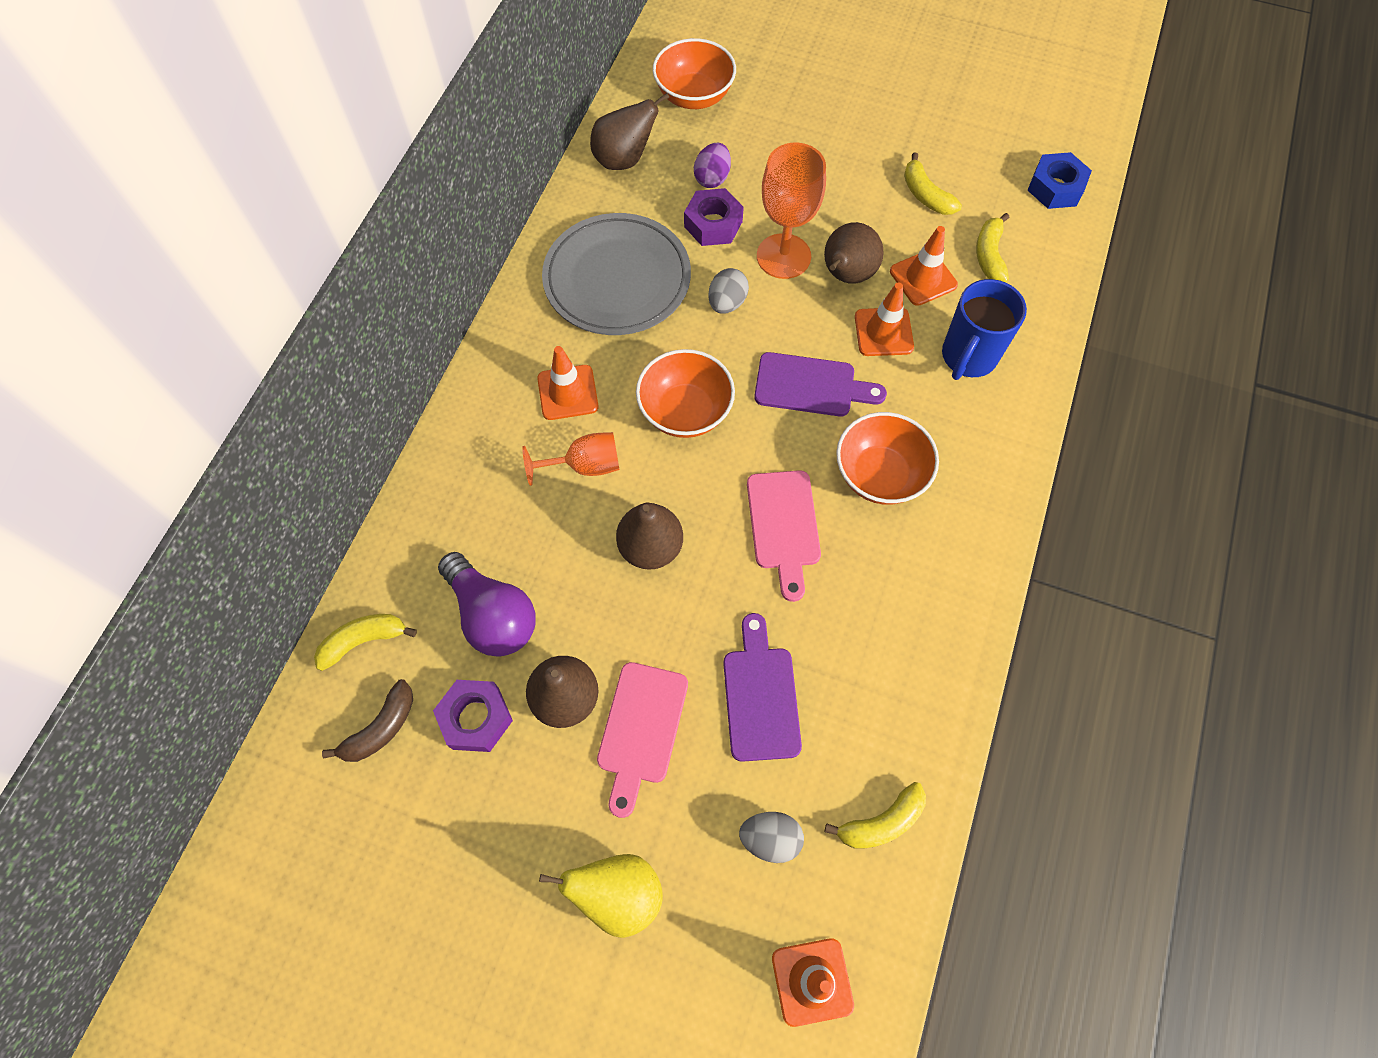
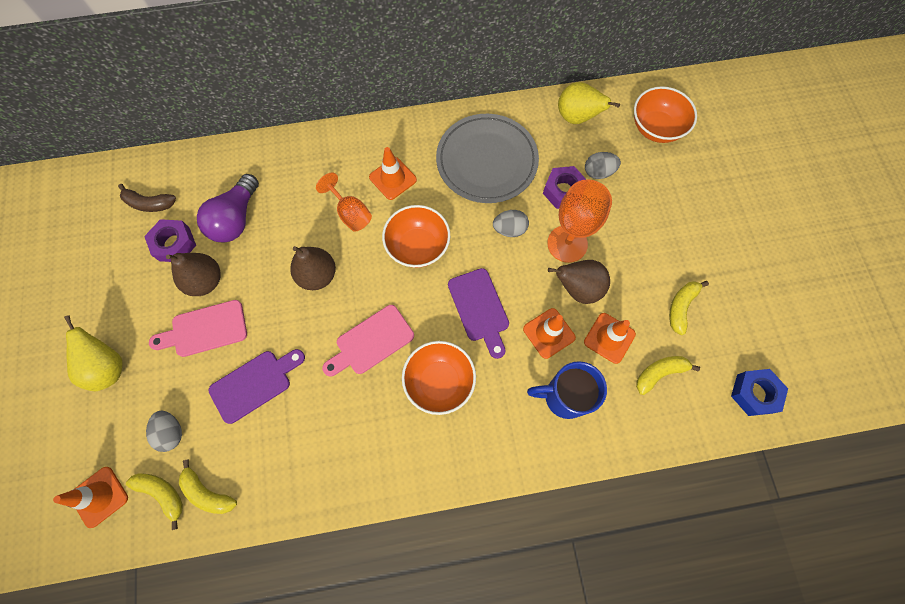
camera: 60 degrees right, 5 degrees up
(363, 640) = (192, 168): yellow banana -> yellow banana (162, 494)
(624, 159) = (577, 117): brown pear -> yellow pear
(712, 178) = (598, 172): purple egg -> grey egg

